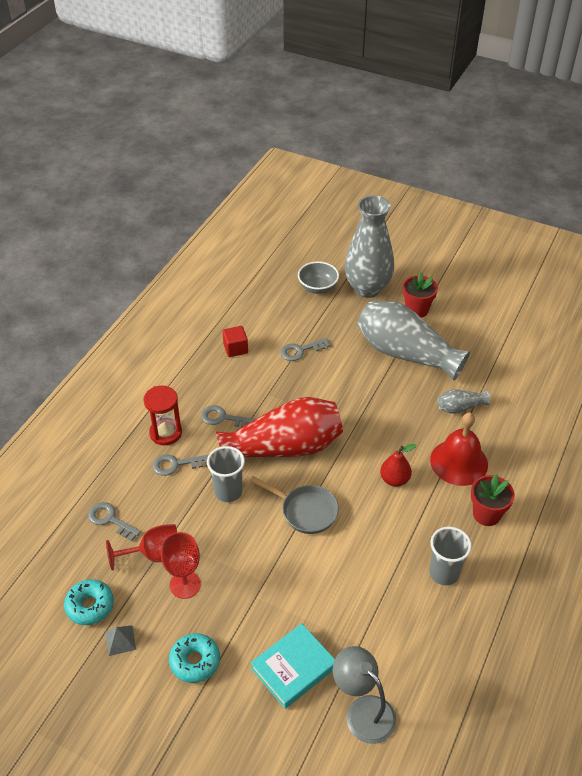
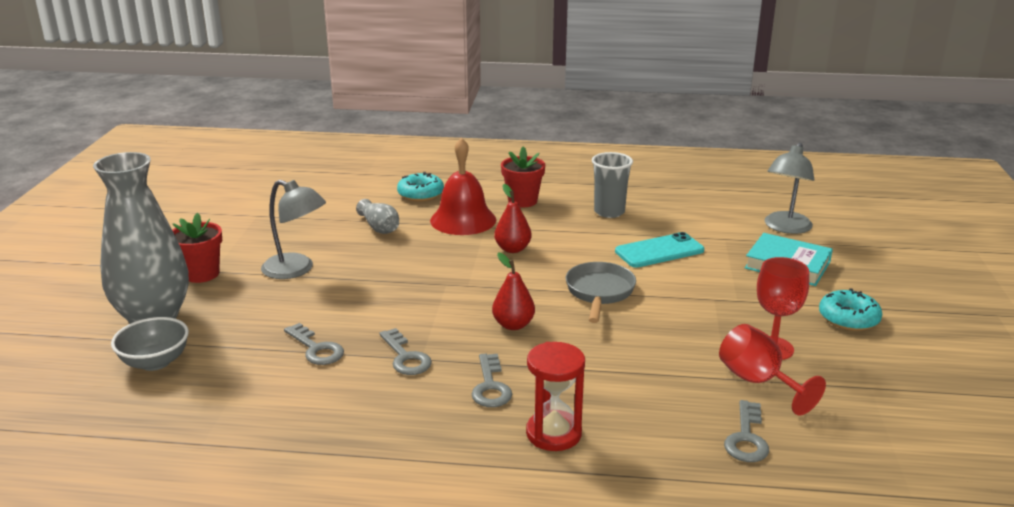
camera: 110 degrees left, 20 degrees down
(90, 606) = (878, 412): turquoise donut -> turquoise donut (420, 194)
(120, 640) = (888, 374): grey pyramid -> none
(176, 464) = (605, 406): grey key -> grey key (405, 357)
(228, 492) = (616, 350): grey cup -> none
(235, 348) = (332, 411): red cube -> none
(284, 448) = (513, 325): red vase -> red pear
(355, 579) = (659, 251): none -> turquoise phone
(406, 354) = (296, 270): grey vase -> grey lamp

